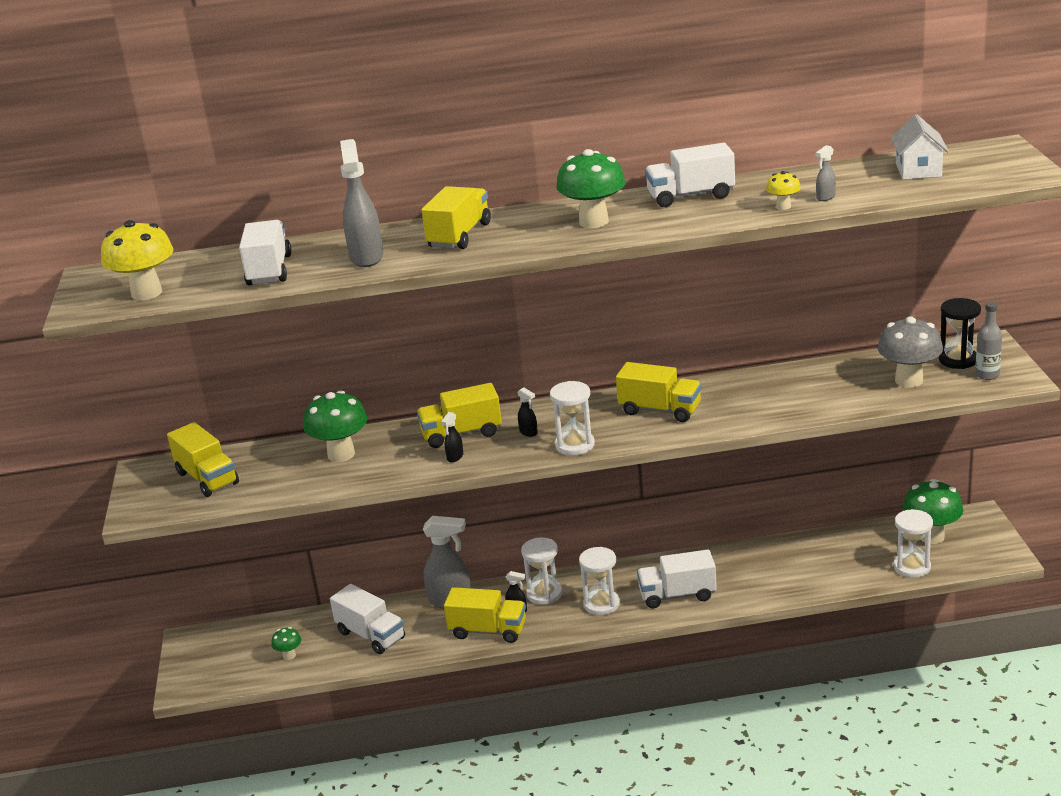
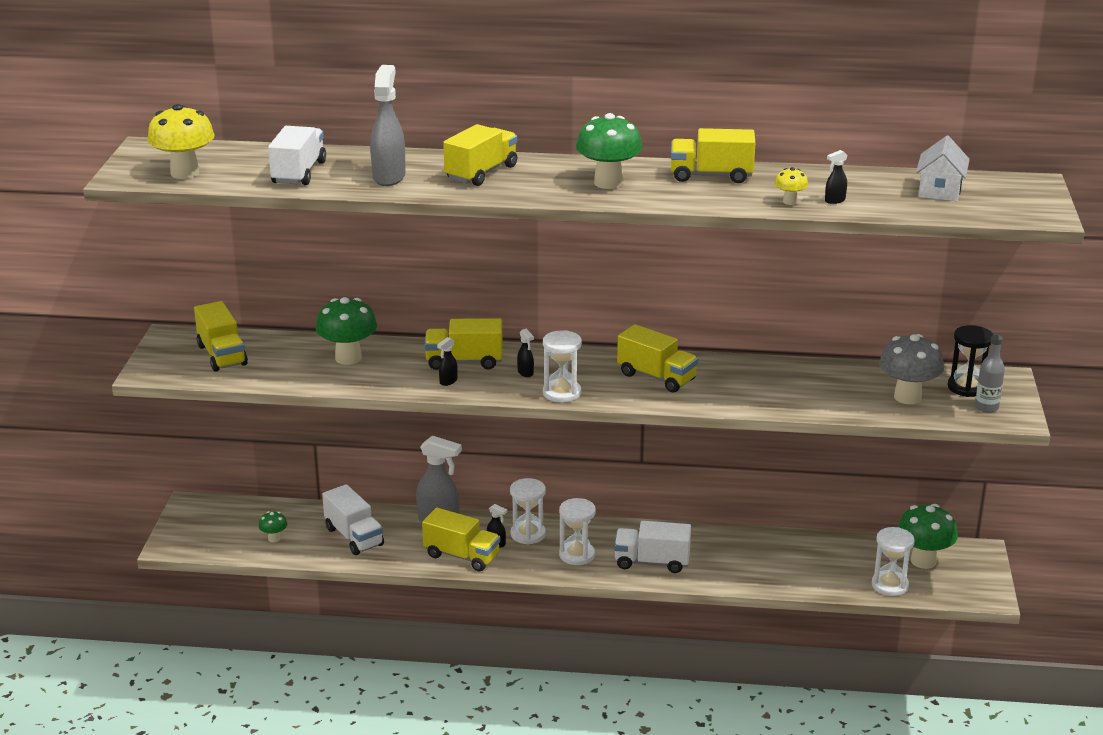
camera: 10 degrees right, 0 degrees up
(691, 196) = (711, 176): white truck -> yellow truck
(825, 197) = (834, 200): grey spray bottle -> black spray bottle

